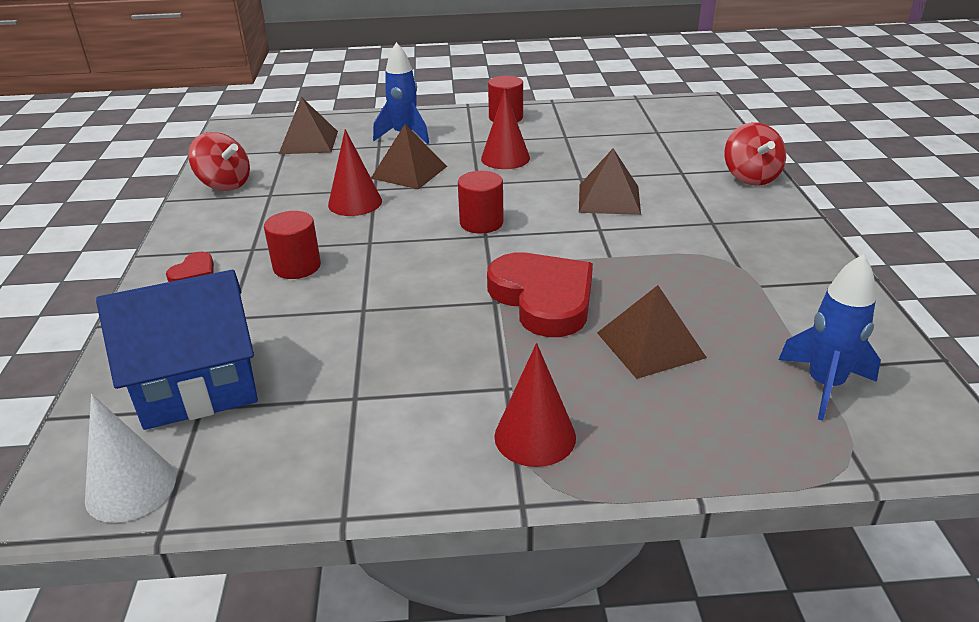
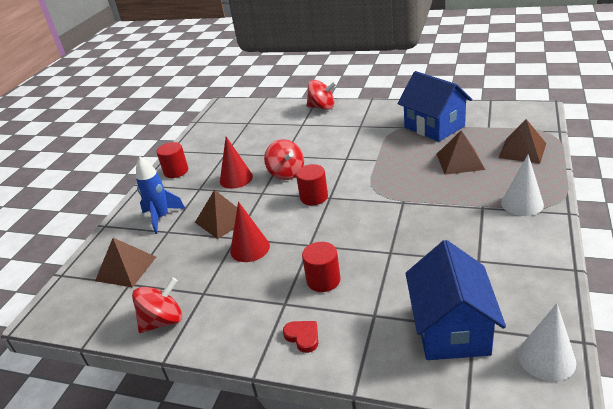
camera: 65 degrees left, 0 degrees up
(534, 190) = (286, 173): none -> red spinning top
(535, 436) = (522, 203): red cone -> white cone
(543, 299) = (407, 186): red heart -> none
(609, 199) = (315, 150): brown pyramid -> brown pyramid (522, 150)
(763, 299) = (434, 127): none -> blue house
(824, 385) = (501, 127): blue rocket -> none

